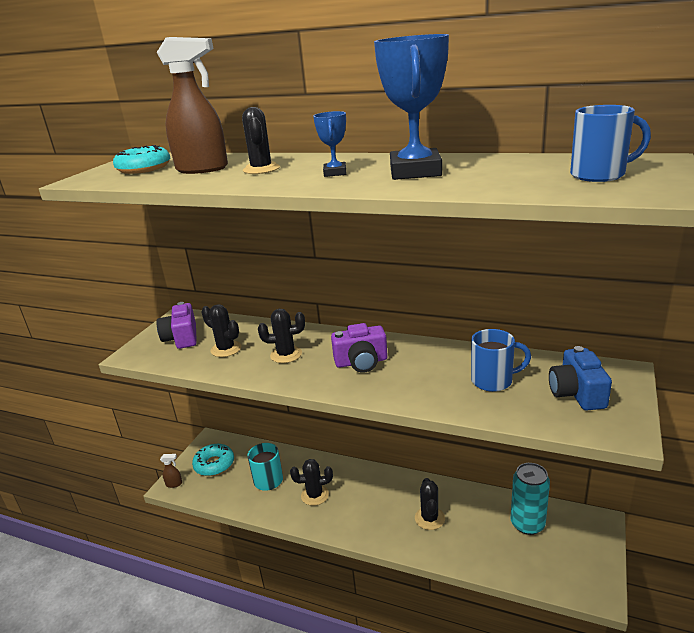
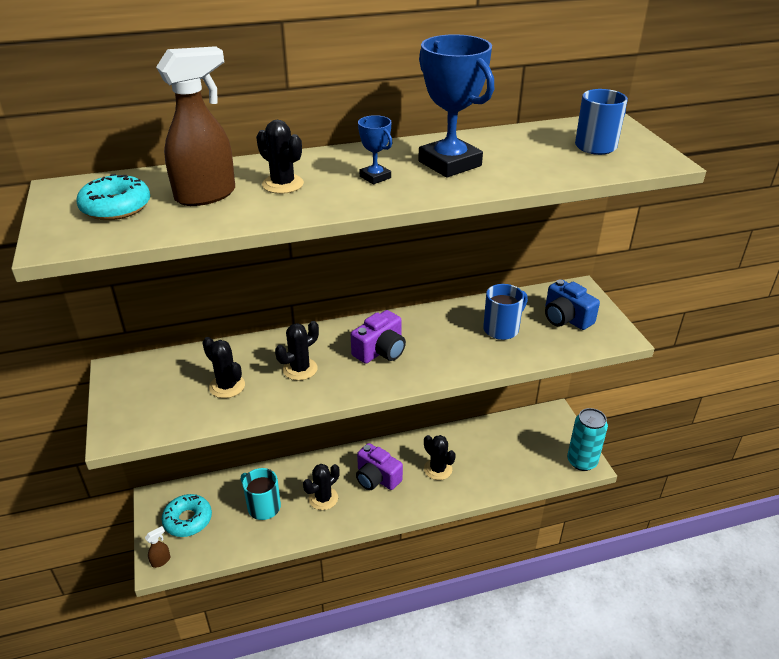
camera: 40 degrees left, 10 degrees up
(181, 338) = (156, 392): purple camera -> purple camera (377, 478)
(226, 349) = (227, 386): black cactus -> black cactus turned 45 degrees clockwise
(527, 524) = (510, 438): turquoise can -> turquoise can (582, 461)

